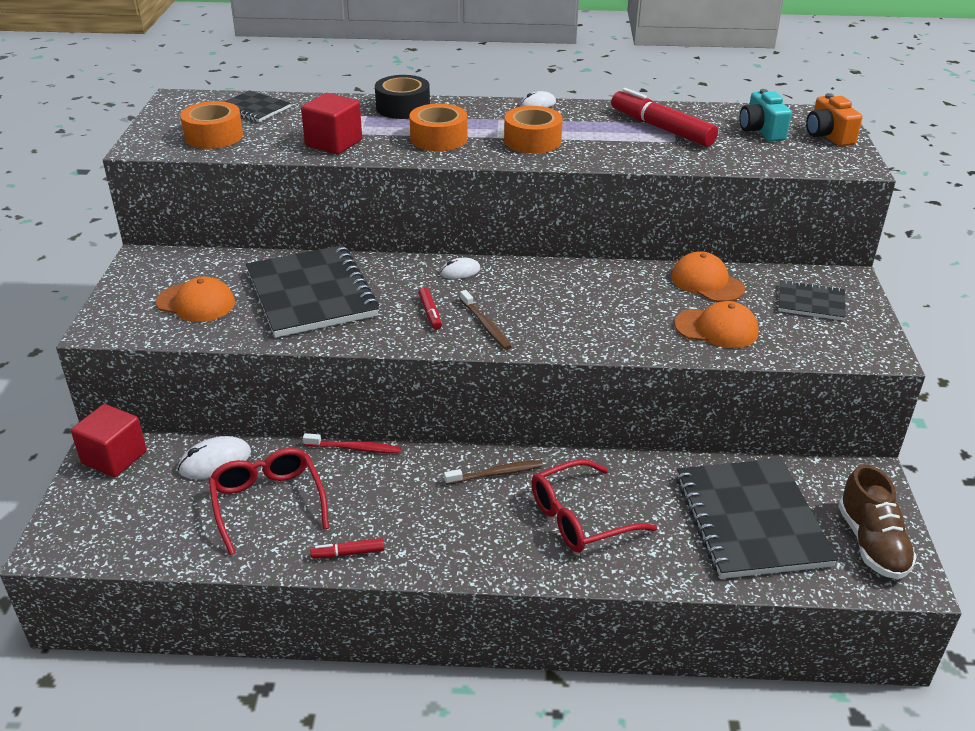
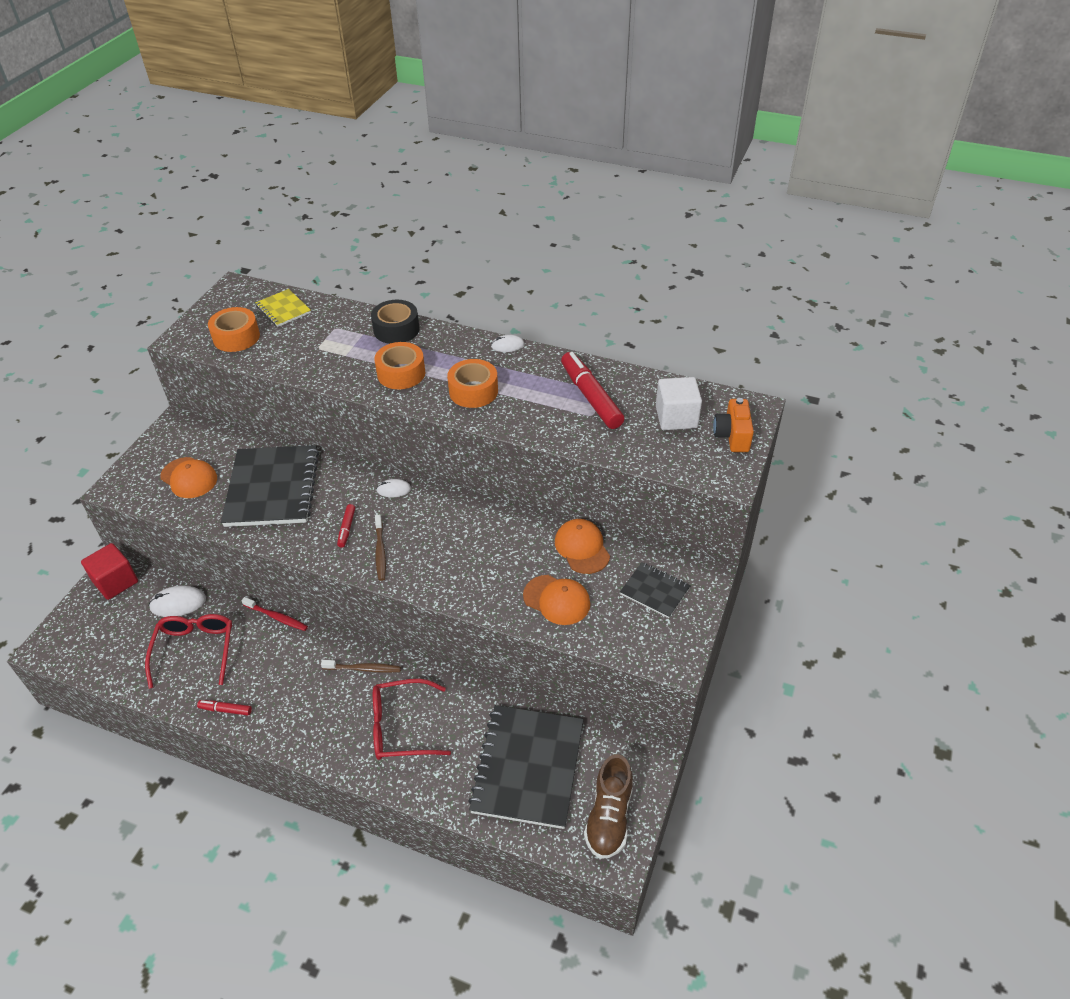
camera: 20 degrees right, 10 degrees up
(254, 108) = (283, 309): black notebook -> yellow notebook
(333, 143) = (318, 363): red cube -> none
(761, 131) = (676, 417): turquoise camera -> white cube

